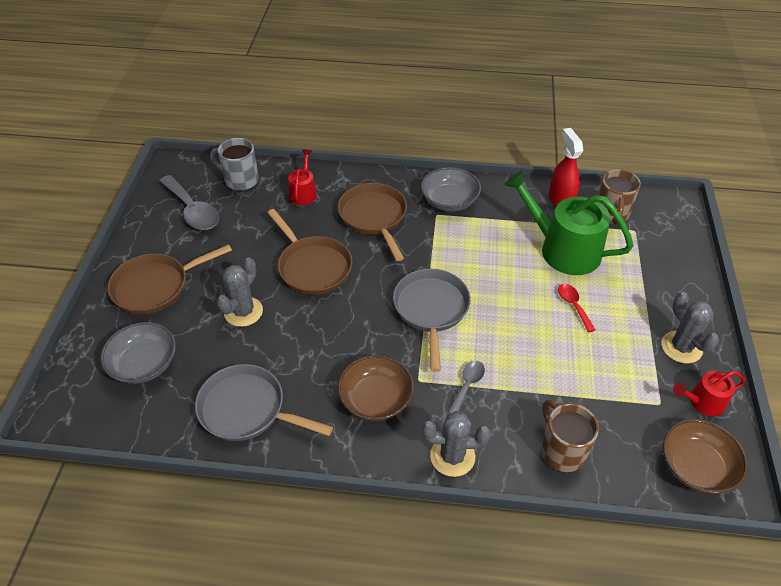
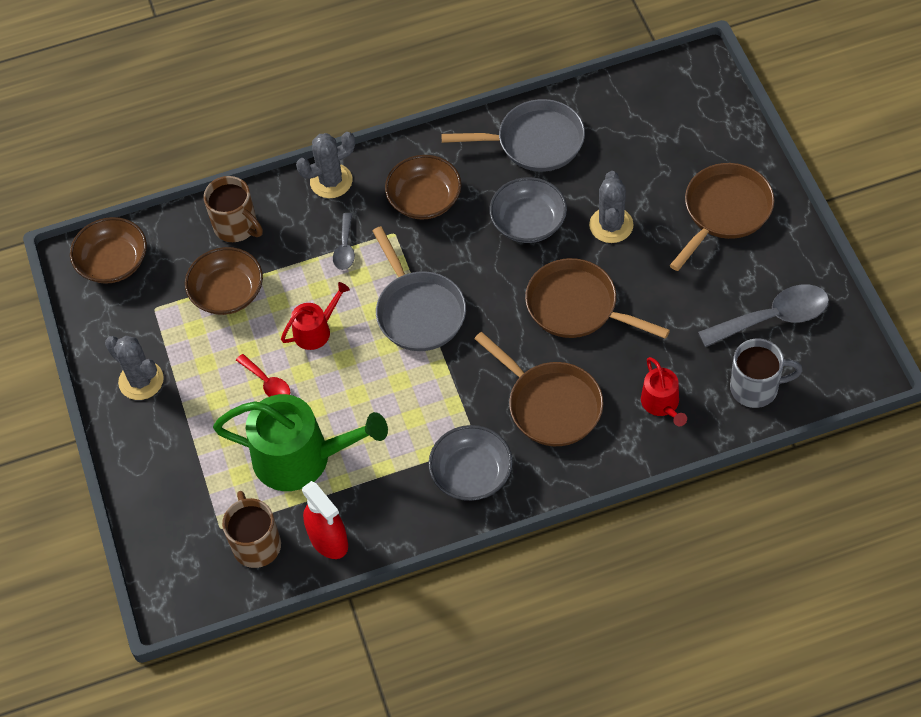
camera: 160 degrees right, 10 degrees up
(144, 364) = (662, 137): grey bowl -> grey bowl (528, 222)
(192, 210) = (773, 318): grey spoon -> grey spoon turned 135 degrees clockwise
(587, 390) = (227, 293): none -> brown bowl
(703, 402) = (113, 327): red watering can -> red watering can (316, 330)

